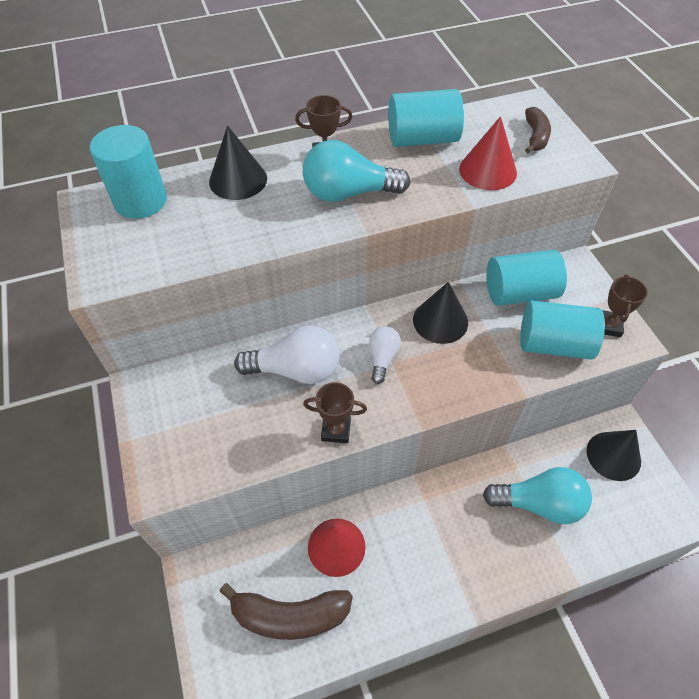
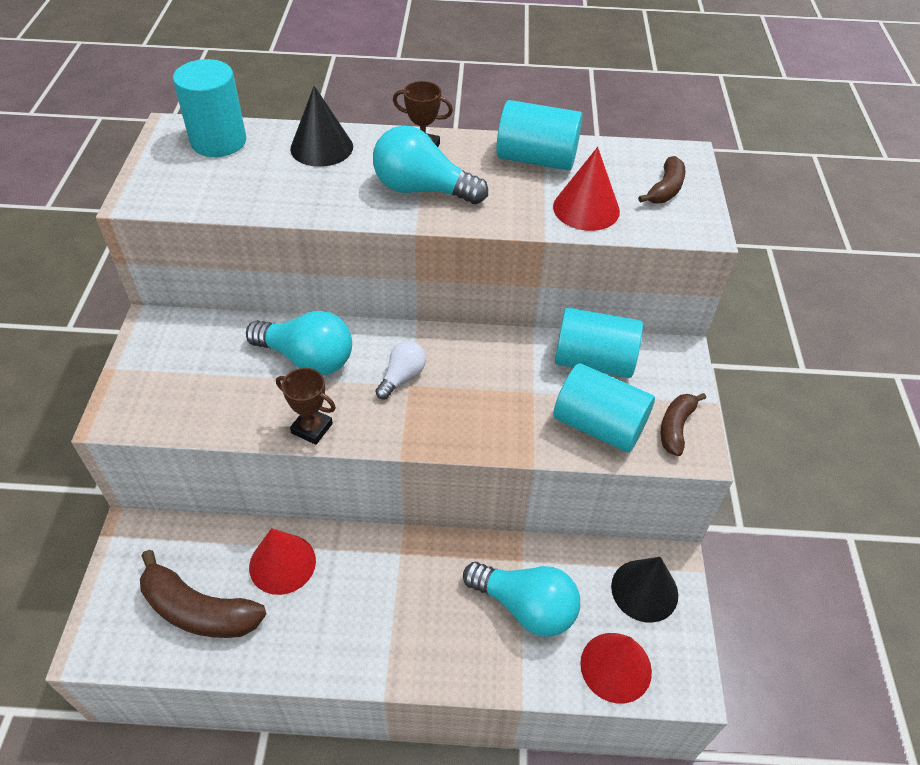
camera: 20 degrees right, 5 degrees down
(296, 370) = (307, 359): white light bulb -> turquoise light bulb
(440, 321) = (486, 361): black cone -> none
(608, 326) = (676, 427): brown trophy -> brown banana
(625, 523) = (616, 667): none -> red cone

